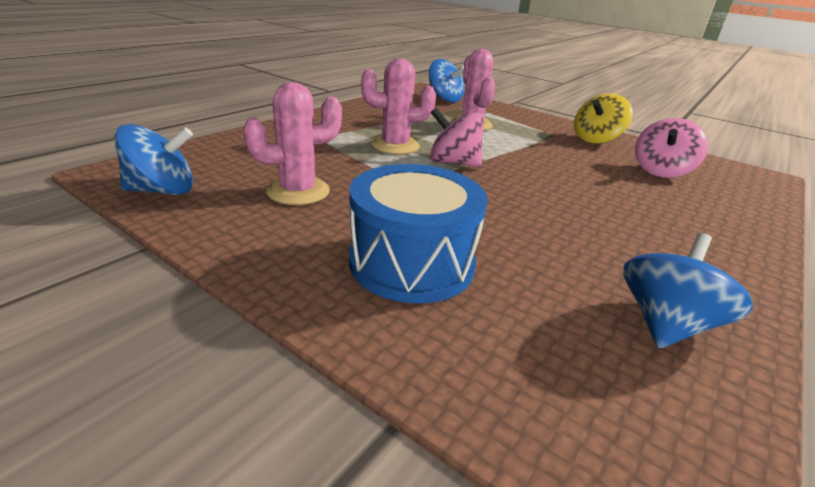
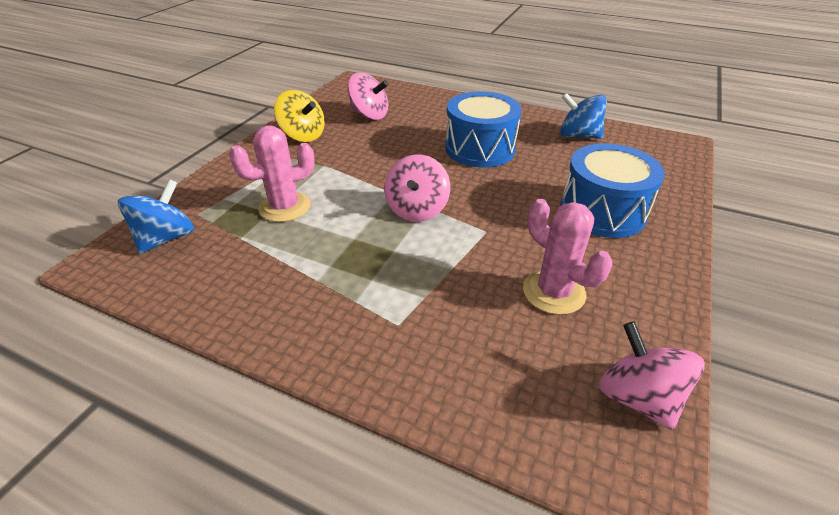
camera: 100 degrees left, 10 degrees up
(162, 190) = (637, 397): blue spinning top -> pink spinning top
(395, 146) = (392, 252): pink cactus -> none
(587, 217) = (480, 149): none -> blue drum

